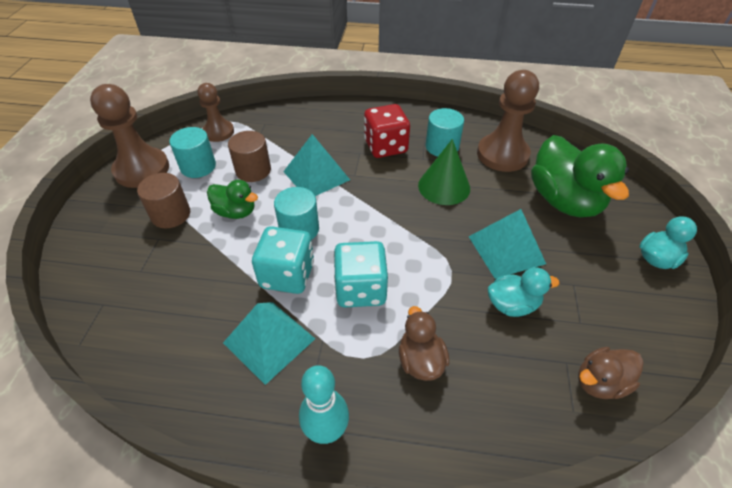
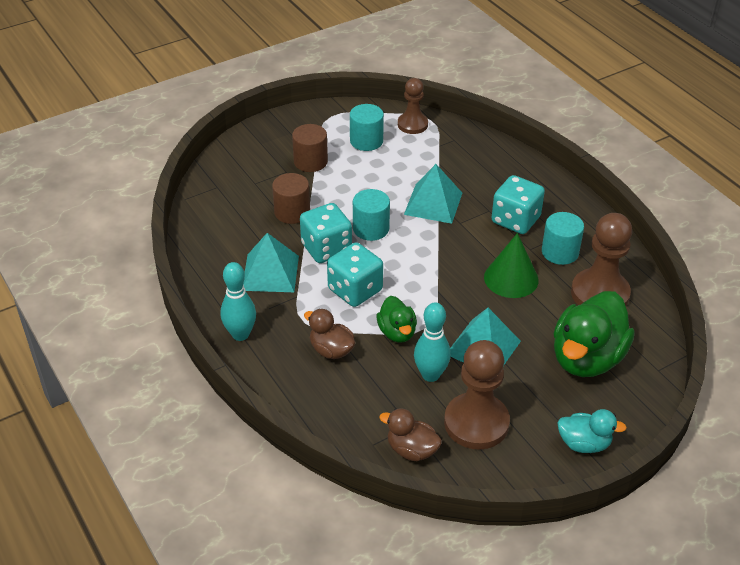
camera: 50 degrees right, 5 degrees down
(142, 169) = (330, 118): brown pawn -> brown pawn (476, 423)
(236, 212) = (349, 188): green duck -> green duck (397, 332)
(253, 170) = (397, 169): brown cylinder -> brown cylinder (292, 212)
(385, 147) = (515, 220): red dice -> turquoise dice
(420, 360) = (331, 350): brown duck -> brown duck turned 90 degrees counterclockwise
(512, 305) = (430, 375): turquoise duck -> turquoise bowling pin

